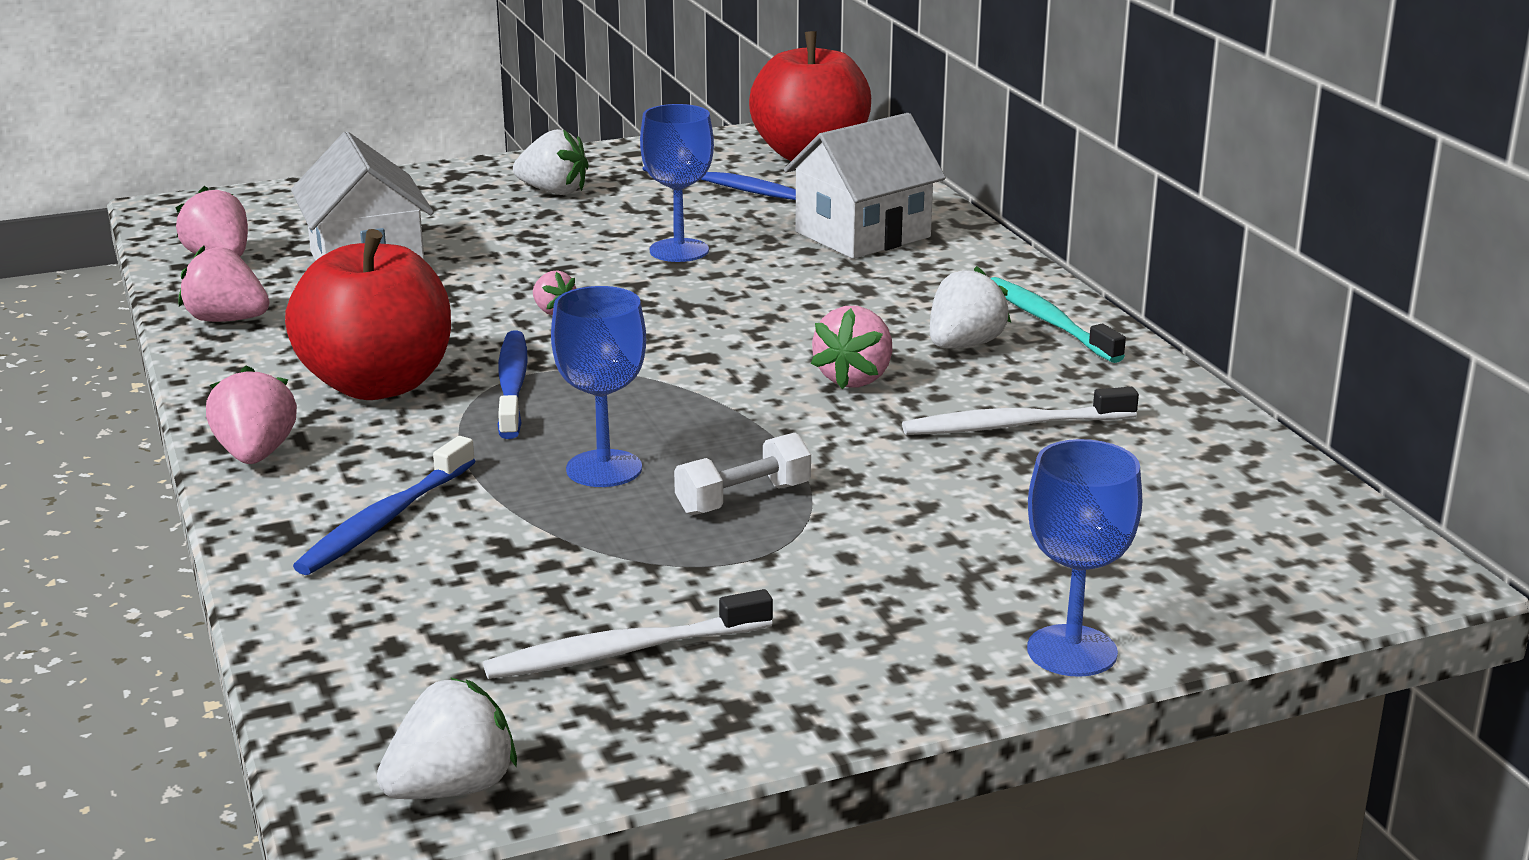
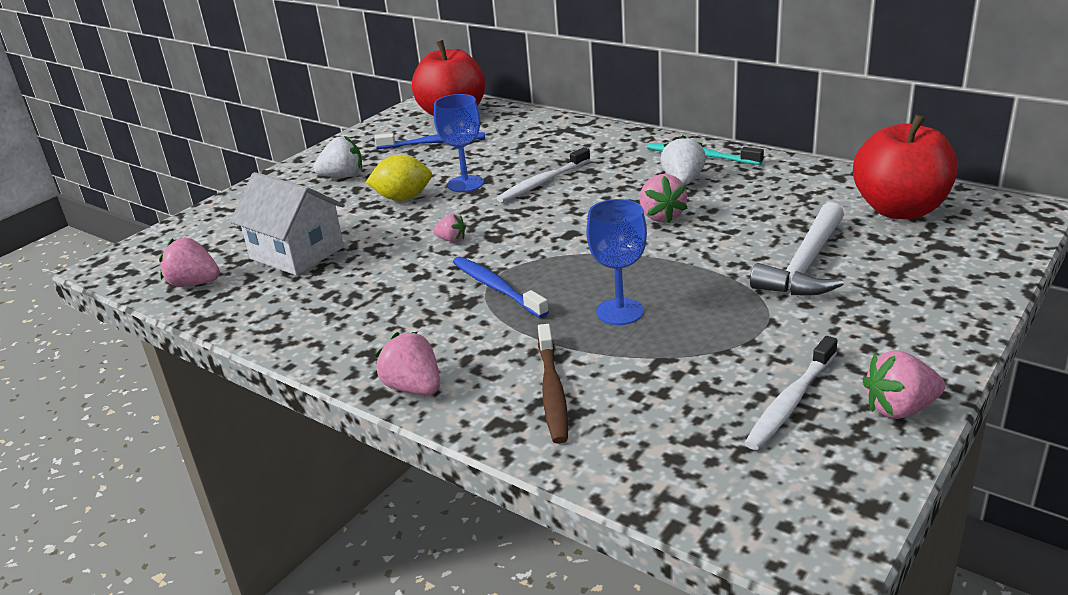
camera: 30 degrees left, 5 degrees up
(227, 320) = (261, 318): pink strawberry -> pink strawberry (899, 409)
(378, 385) = (419, 318): red apple -> red apple (900, 210)
(385, 520) = (552, 391): blue toothbrush -> brown toothbrush
(452, 788) = (836, 518): white strawberry -> none
(579, 242) = (403, 198): none -> yellow lemon
(743, 499) = (712, 297): white dumbbell -> none
(863, 234) = (545, 144): white house -> none
(937, 511) = (806, 265): none -> white hammer
(1013, 426) = (769, 211): white toothbrush -> white toothbrush (543, 182)
(1072, 651) = (969, 305): blue goblet -> none

